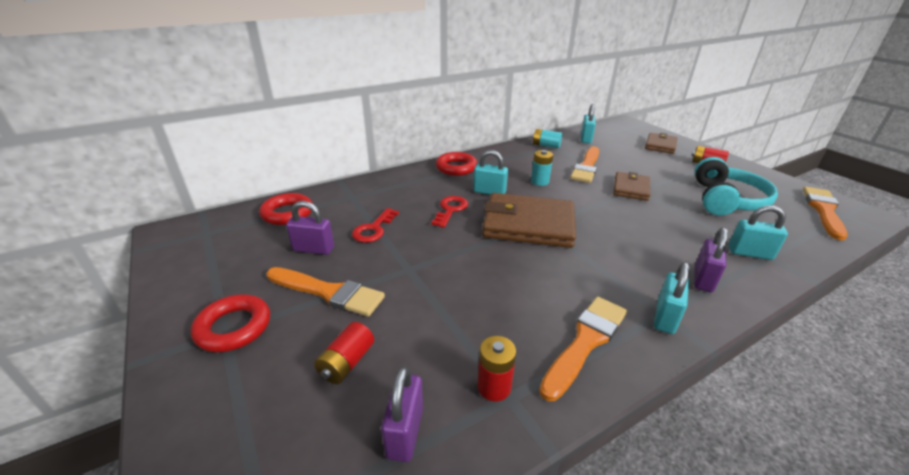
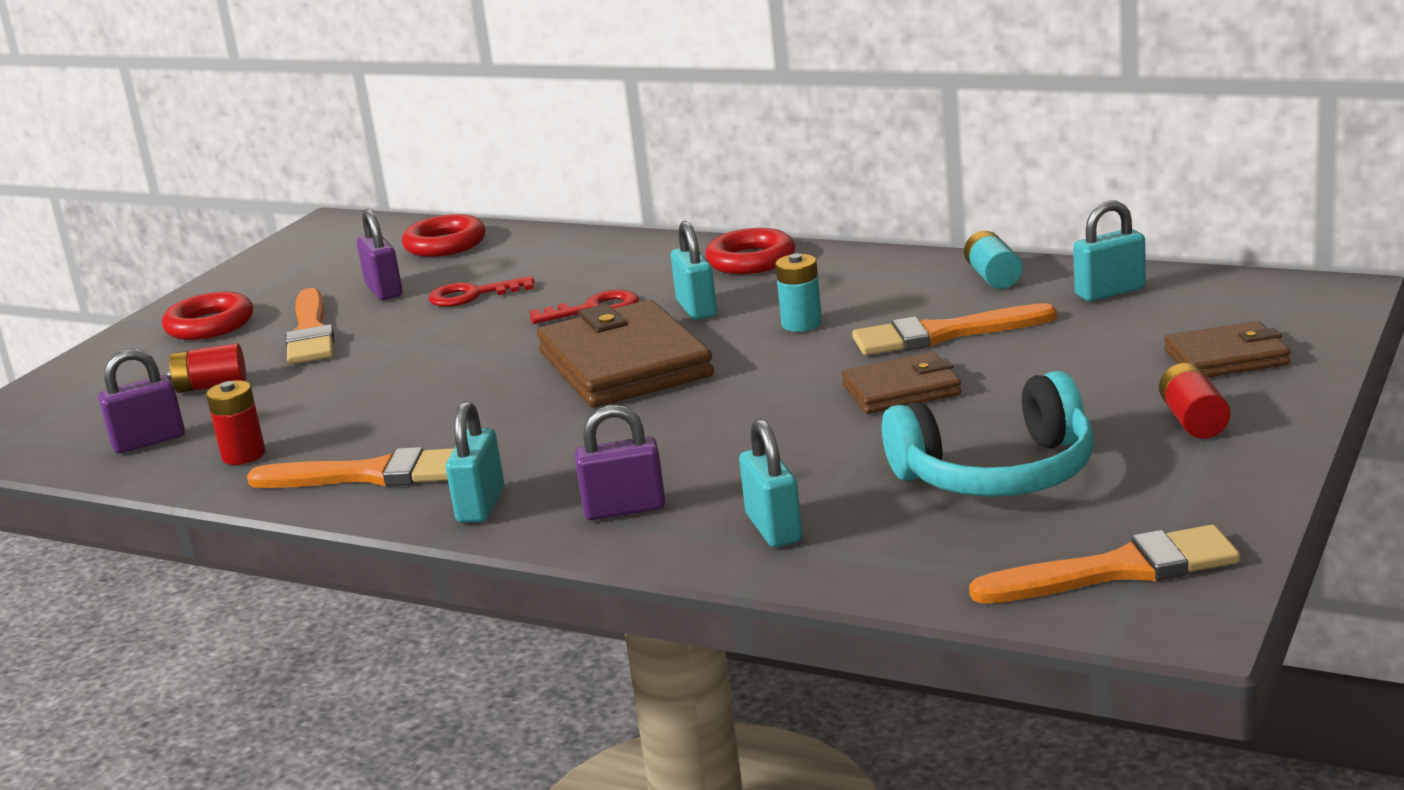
camera: 60 degrees right, 10 degrees down
(665, 317) = (481, 505): turquoise padlock -> turquoise padlock turned 75 degrees counterclockwise

